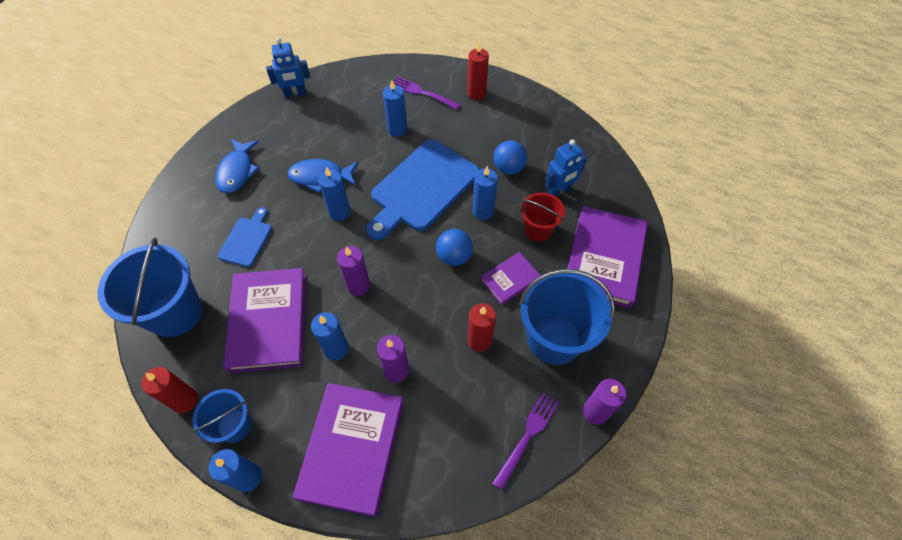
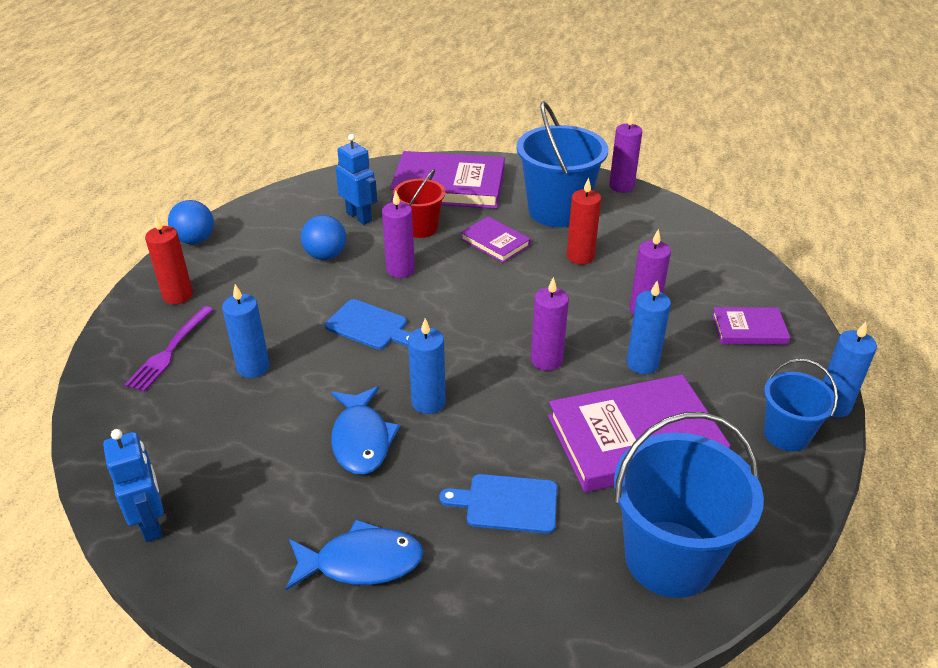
camera: 100 degrees left, 20 degrees down
(185, 400) = (787, 497): red candle -> none
(352, 448) = (749, 329): purple book -> purple book, size x0.51
(422, 188) = (369, 326): blue cutting board -> blue cutting board, size x0.50
(454, 256) = (476, 285): blue ball -> blue ball (195, 240)
(483, 211) = (400, 270): blue candle -> purple candle
(527, 436) = (666, 220): purple fork -> none

